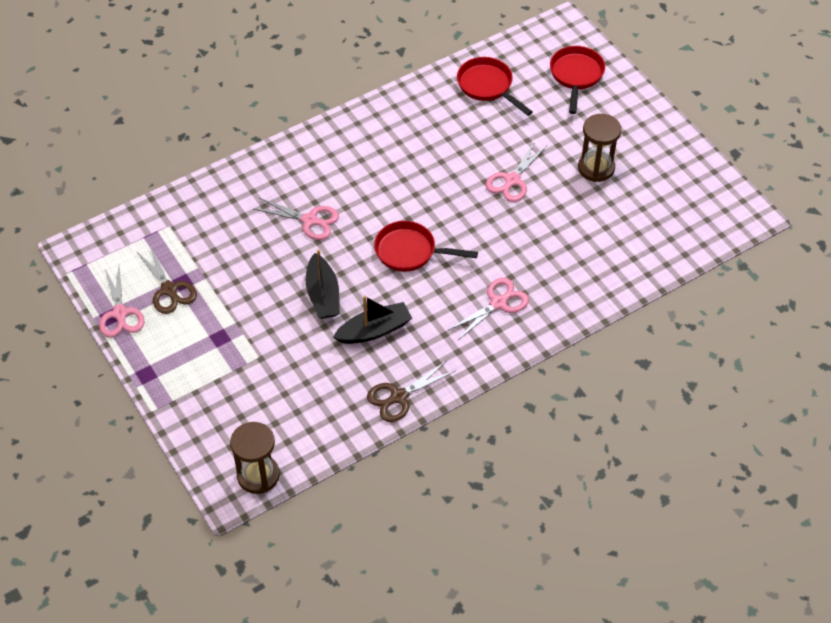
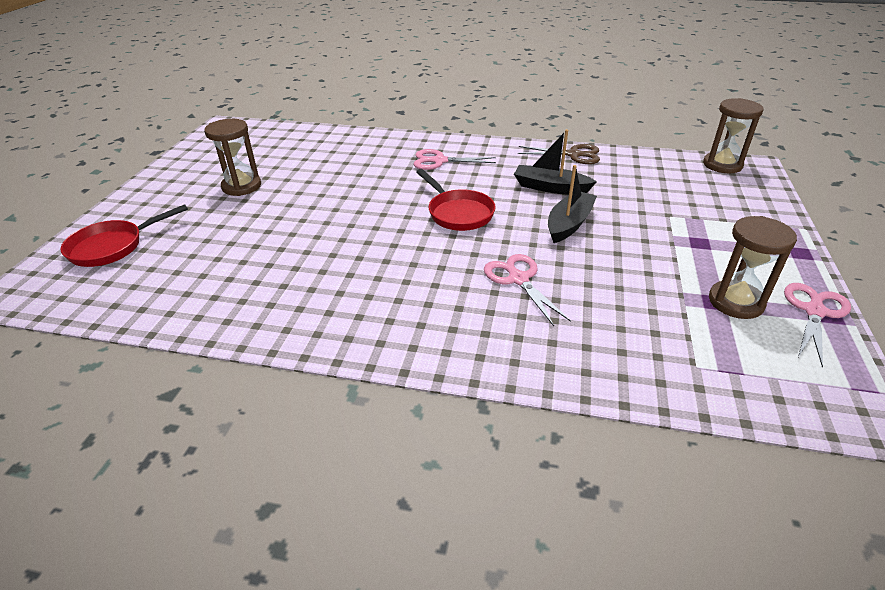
camera: 135 degrees left, 15 degrees down
(169, 290) = (735, 302): brown scissors -> brown hourglass
(487, 86) = (182, 287): red pan -> none
(512, 181) = (308, 211): pink scissors -> none

